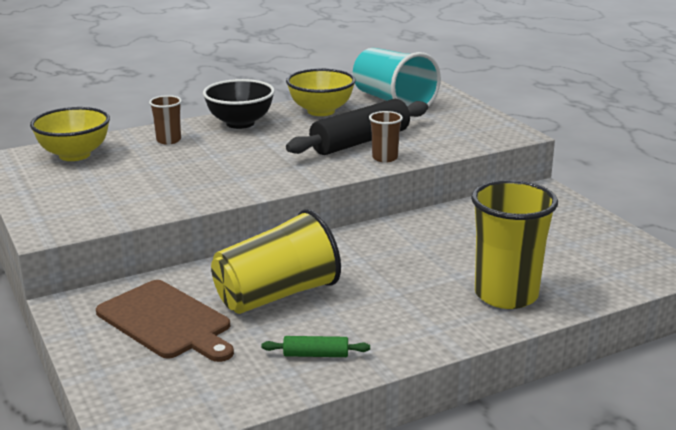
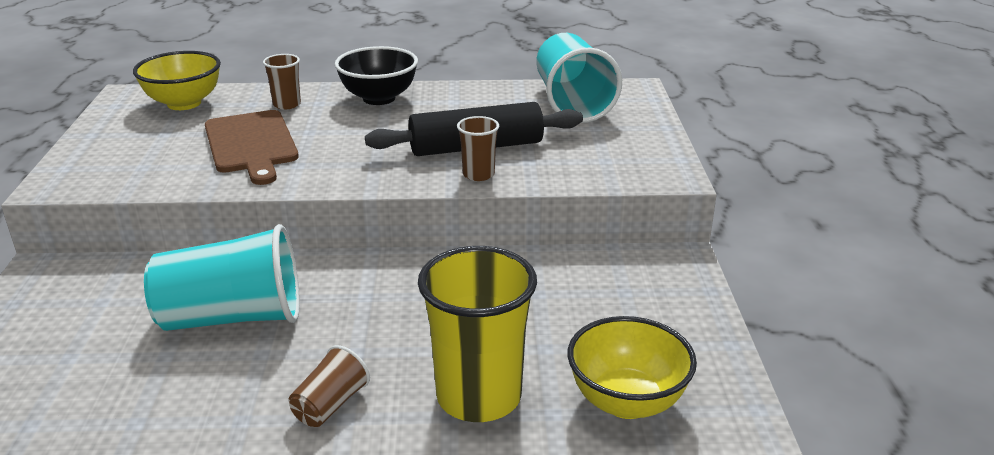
camera: 25 degrees right, 5 degrees up
(166, 321) = (98, 317): brown cutting board -> brown cutting board (251, 144)
(276, 295) = (233, 317): yellow cup -> turquoise cup
(315, 355) = (185, 410): green rolling pin -> none
(321, 111) = (479, 100): yellow bowl -> yellow bowl (626, 401)
(414, 325) = (330, 405): none -> brown cup

